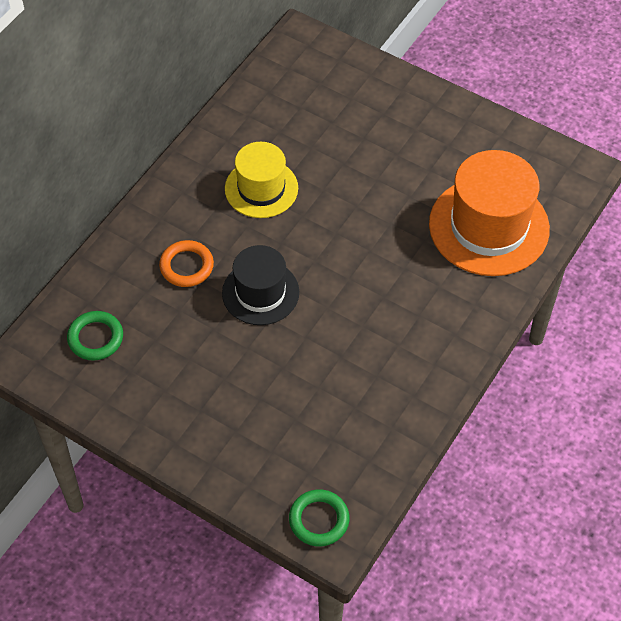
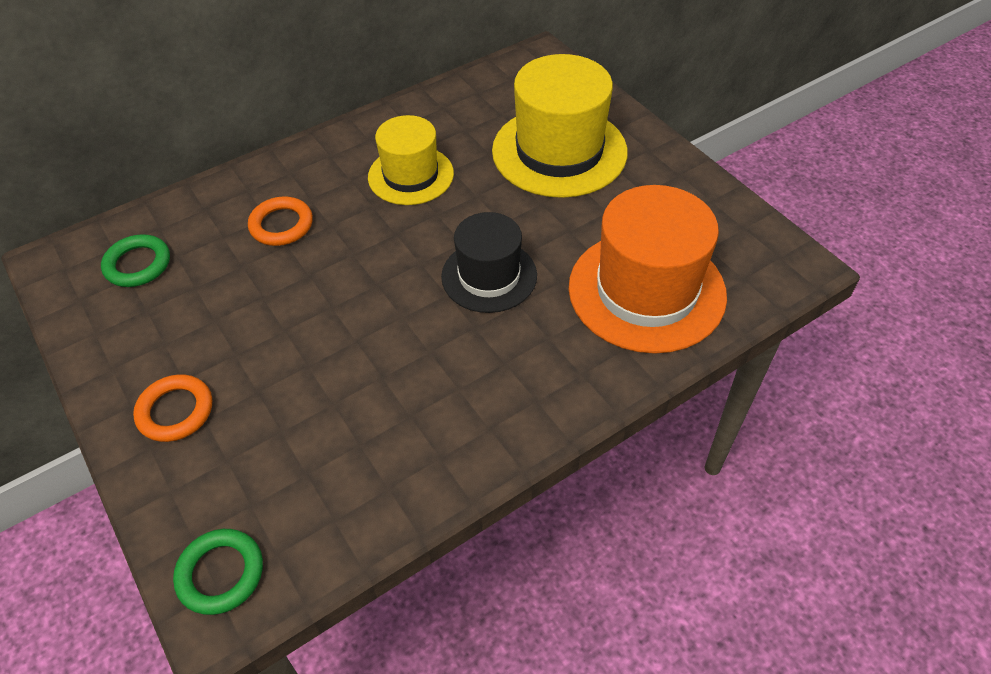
camera: 25 degrees right, 5 degrees down
(211, 434) = (175, 411): none -> orange ring
(260, 292) = (339, 276): black hat -> black hat (489, 276)
(366, 128) = (559, 151): none -> yellow hat

